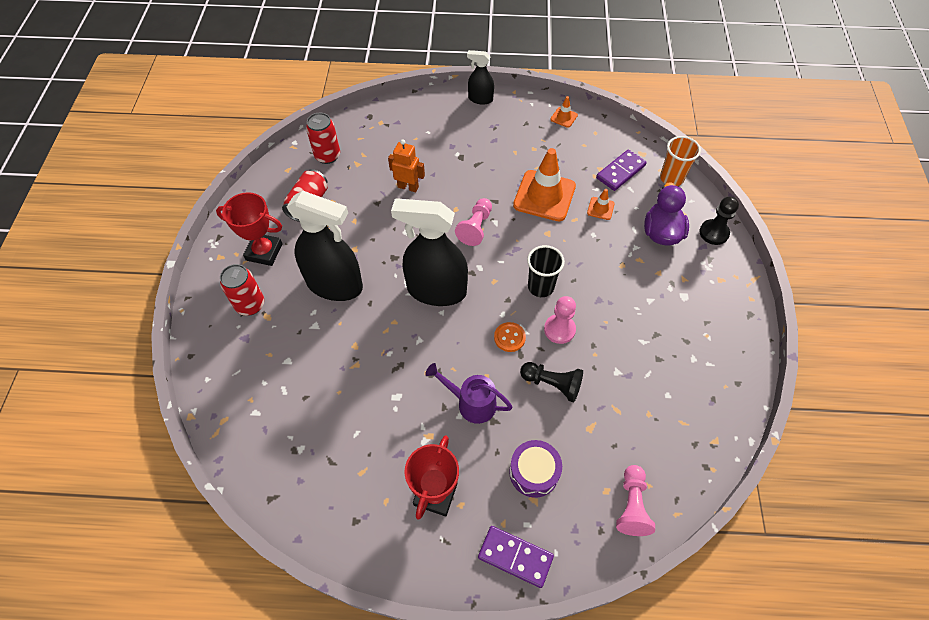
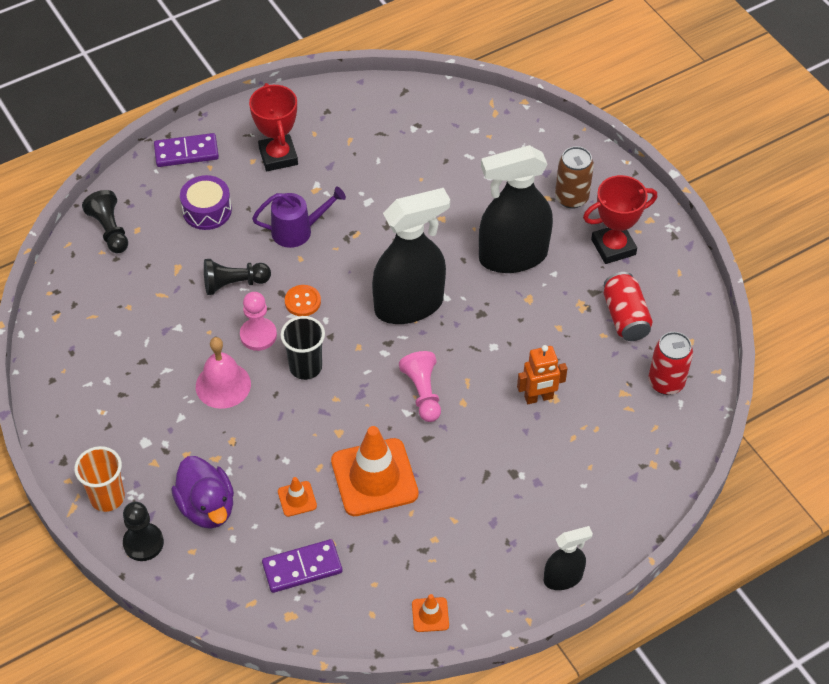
camera: 145 degrees right, 5 degrees down
(250, 305) = (571, 198): red can -> brown can
(607, 306) = (223, 385): none -> pink bell
(620, 172) = (302, 567): purple domino -> purple domino turned 60 degrees clockwise
(632, 505) = (110, 230): pink pawn -> black pawn
(671, 178) = (232, 596): orange cup -> orange cup (107, 497)

